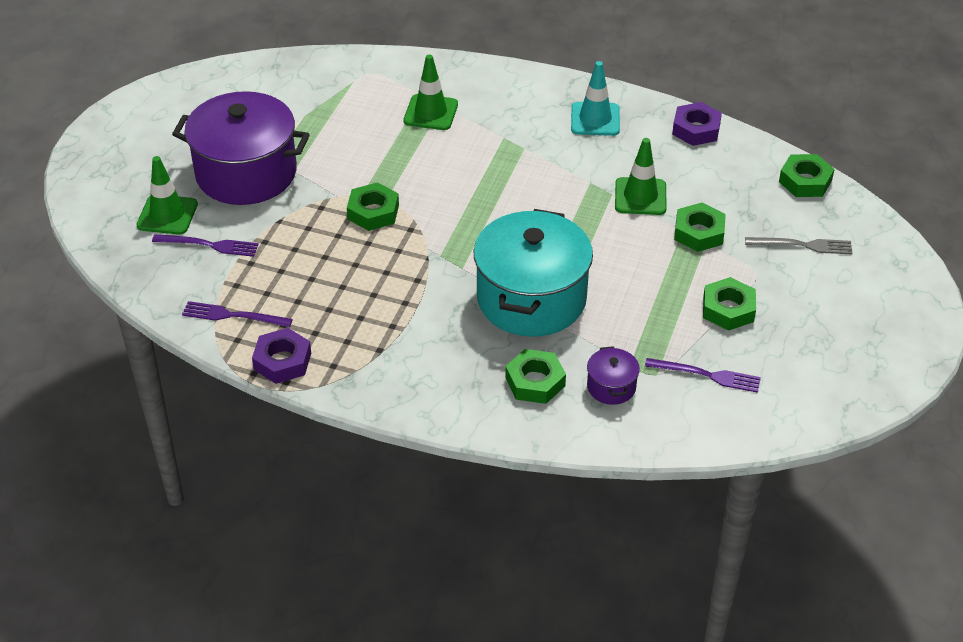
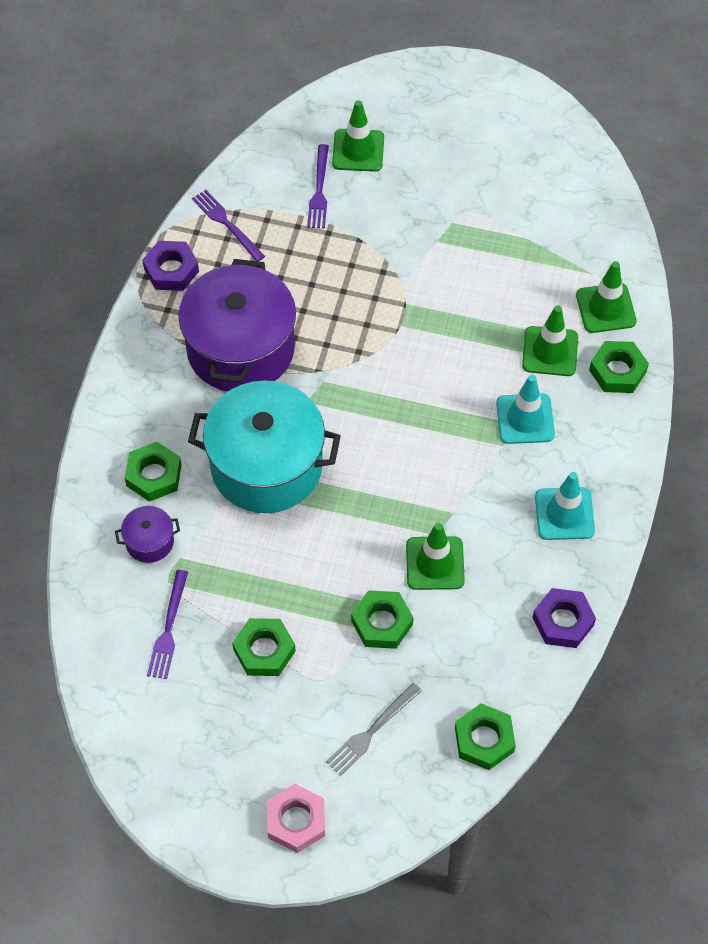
camera: 85 degrees right, 15 degrees up
(233, 315) = (226, 224): purple fork -> purple fork turned 45 degrees counterclockwise
(246, 173) = (427, 202): purple pot -> purple pot (240, 349)
(373, 212) = (381, 316): green nut -> green nut (617, 371)
(391, 77) = (605, 308): none -> green traffic cone
(499, 133) = (525, 419): none -> turquoise traffic cone
(803, 245) = (371, 731): grey fork -> grey fork turned 45 degrees clockwise
(891, 296) = (296, 821): none -> pink nut

